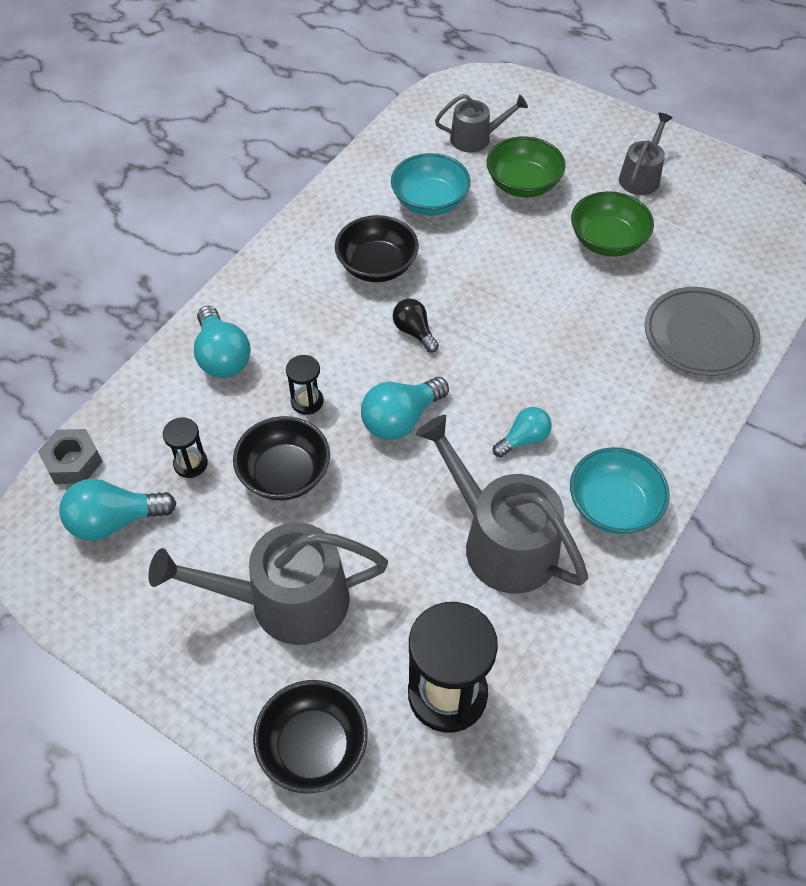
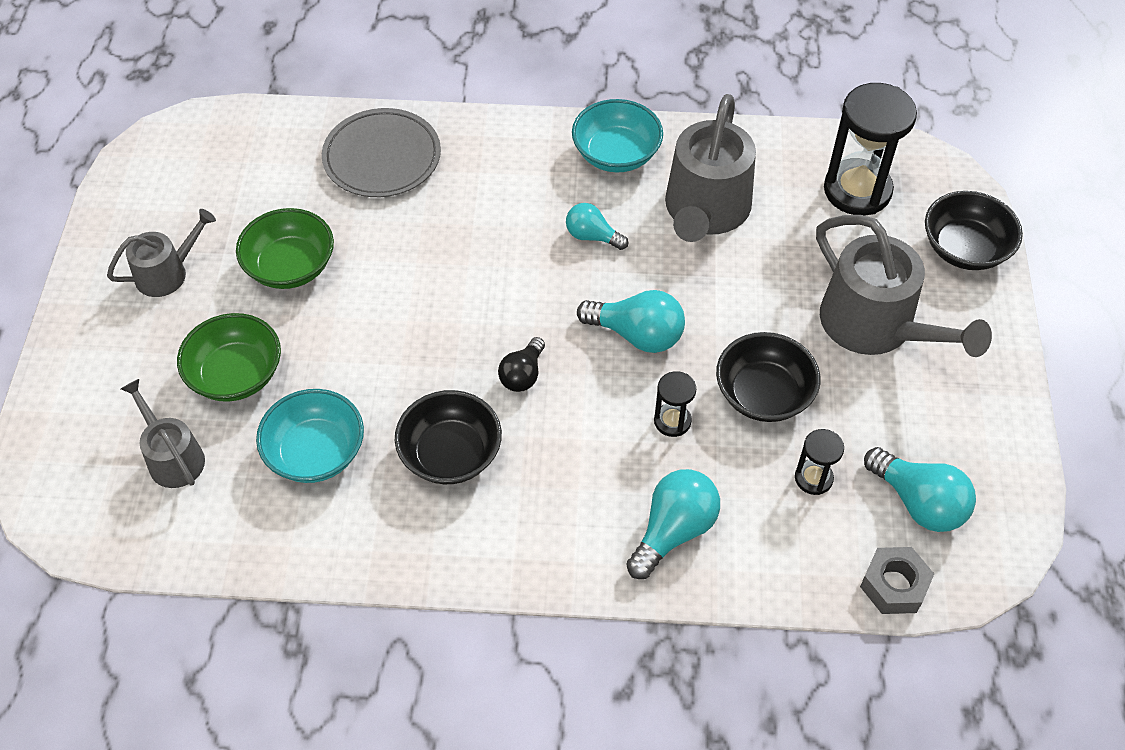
camera: 120 degrees left, 0 degrees up
(641, 177) = (167, 273): grey watering can -> grey watering can turned 150 degrees clockwise

